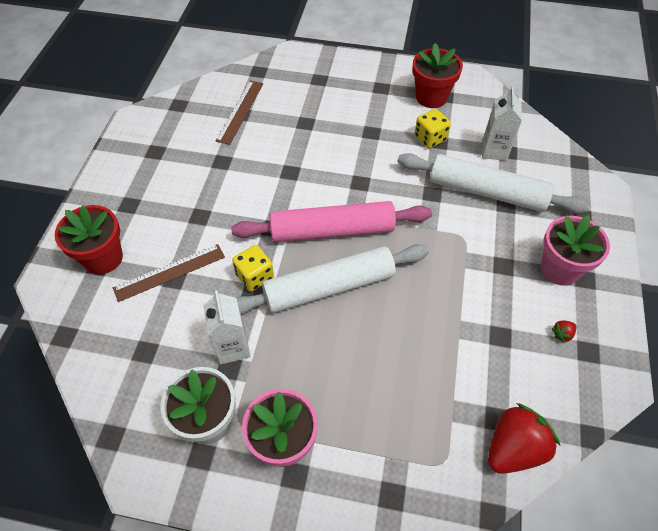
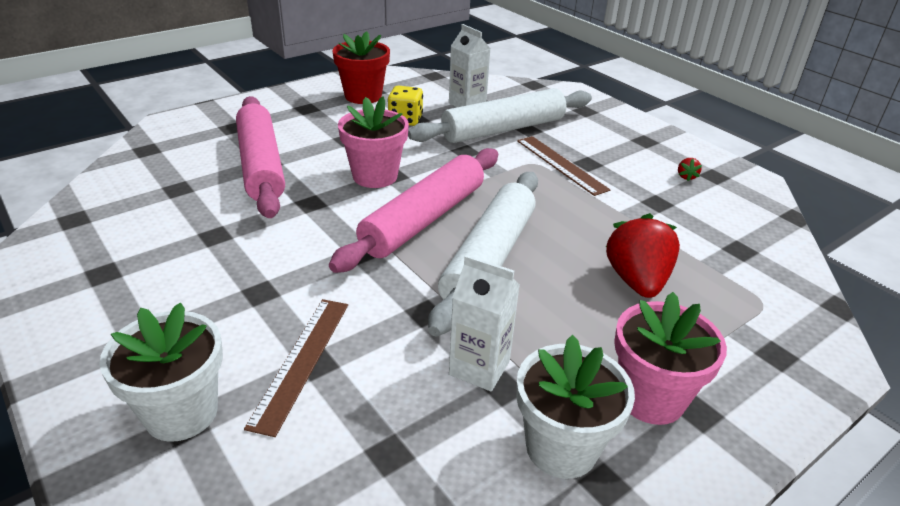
camera: 50 degrees left, 20 degrees down
(103, 258) = (181, 413): red flower pot -> white flower pot
(240, 111) = (173, 187): brown ruler -> brown ruler (561, 164)
(255, 276) = (406, 298): yellow dice -> none
(299, 123) = (261, 165): none -> pink rolling pin
(513, 448) = (778, 258): red strawberry -> red strawberry (637, 281)
(559, 269) = (622, 144): pink flower pot -> pink flower pot (375, 176)

